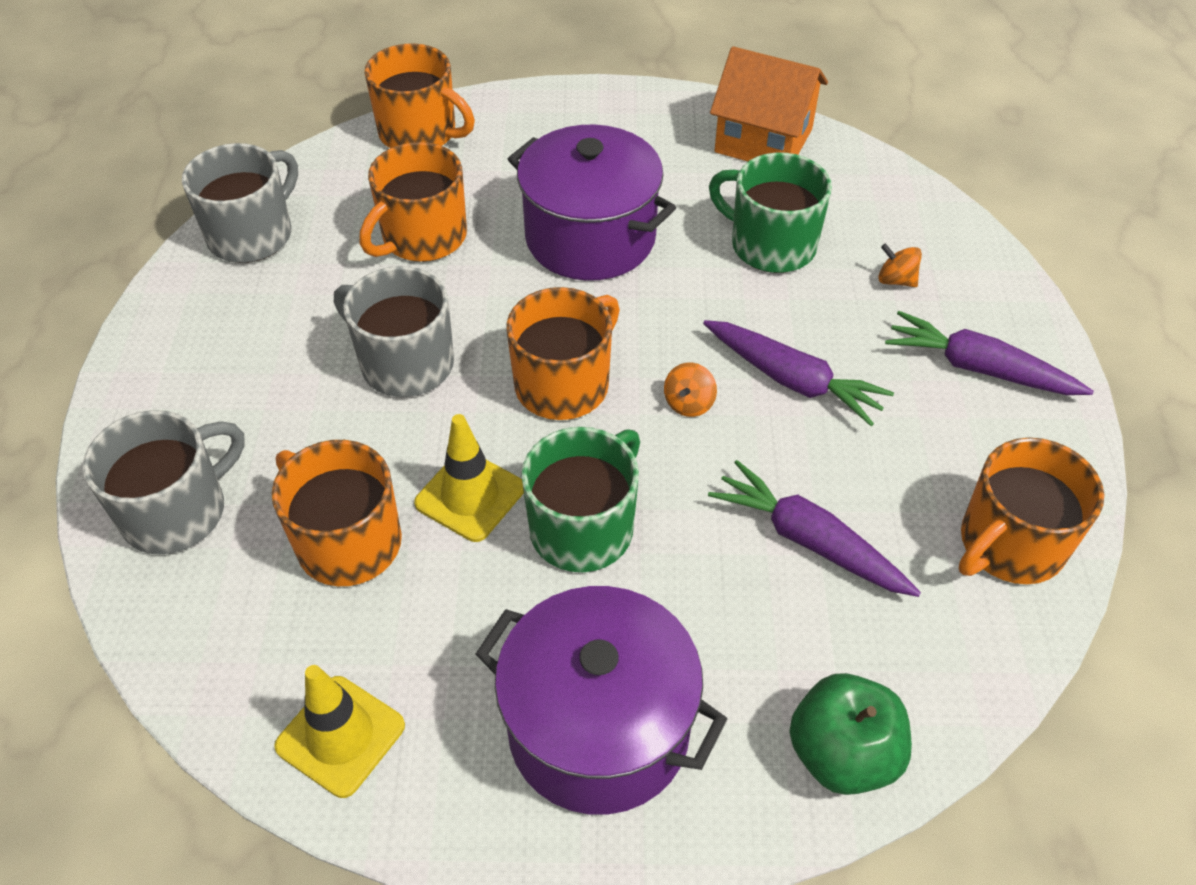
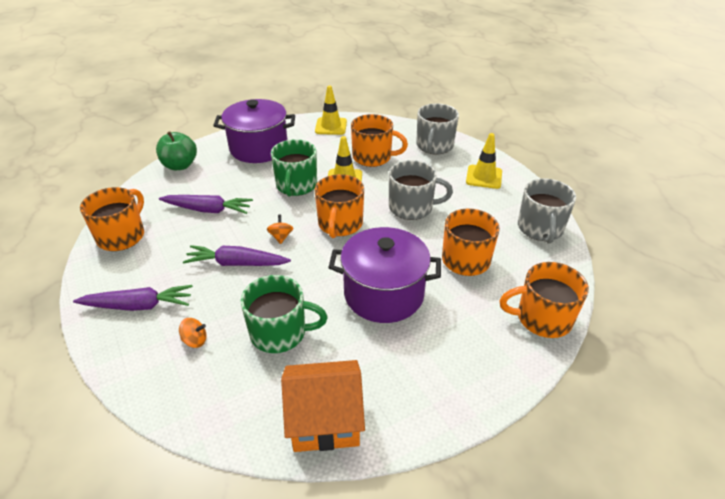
camera: 150 degrees right, 10 degrees down
(195, 373) = (484, 177): none -> yellow traffic cone

